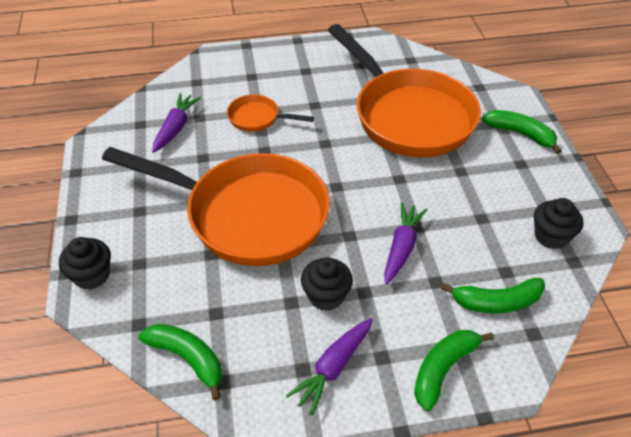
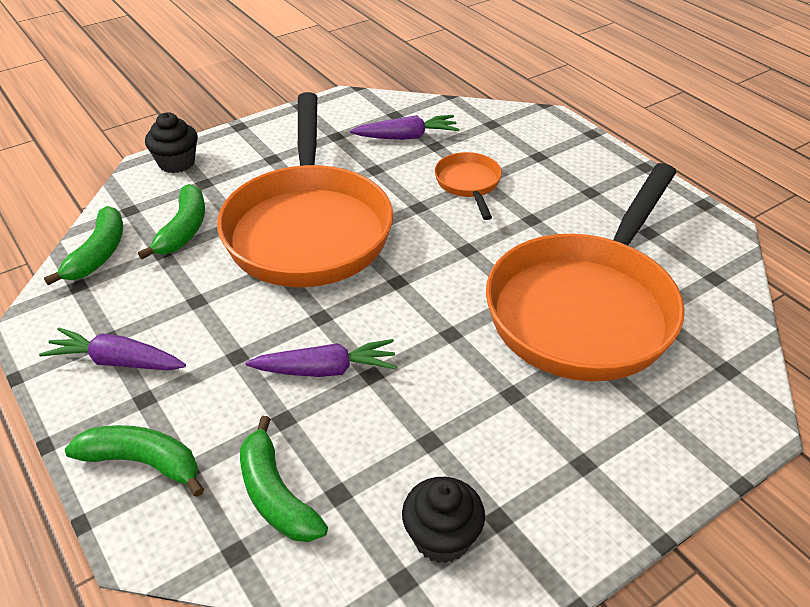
camera: 65 degrees right, 5 degrees down
(326, 296) = (217, 325): black cupcake -> none
(520, 134) = (655, 448): green banana -> green banana (183, 230)

